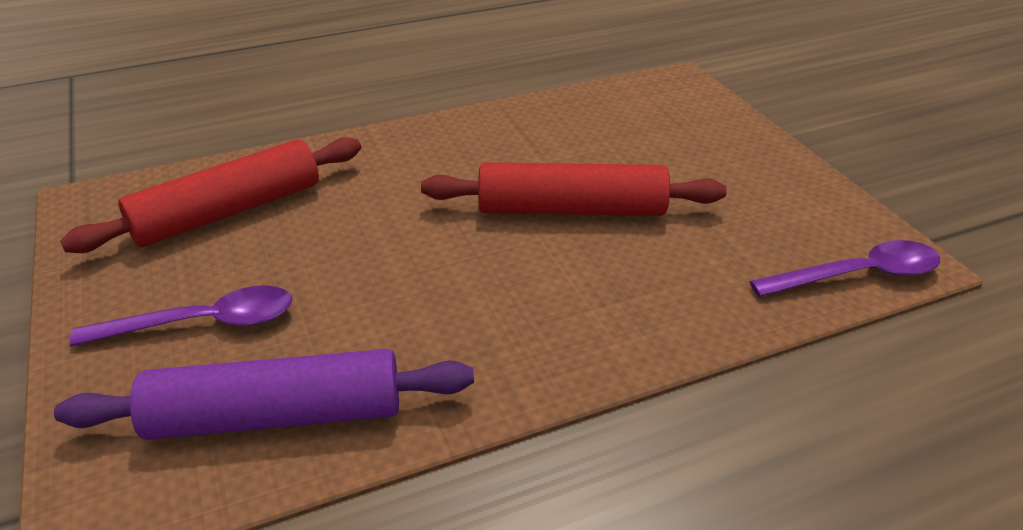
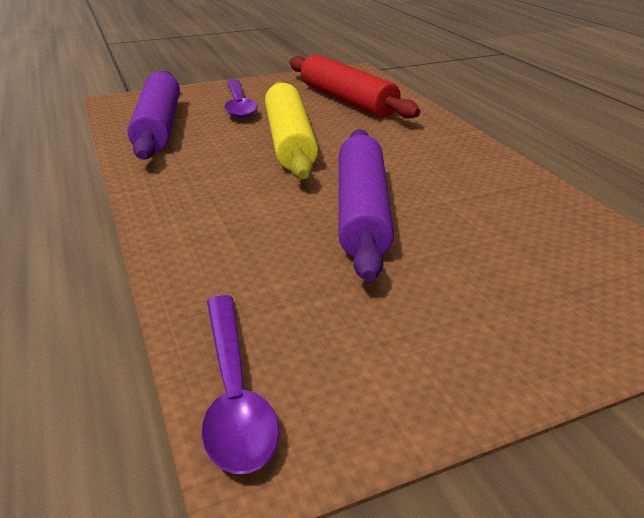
camera: 90 degrees right, 5 degrees down
(376, 262) = (289, 141): none -> yellow rolling pin
(571, 210) = (362, 212): red rolling pin -> purple rolling pin

